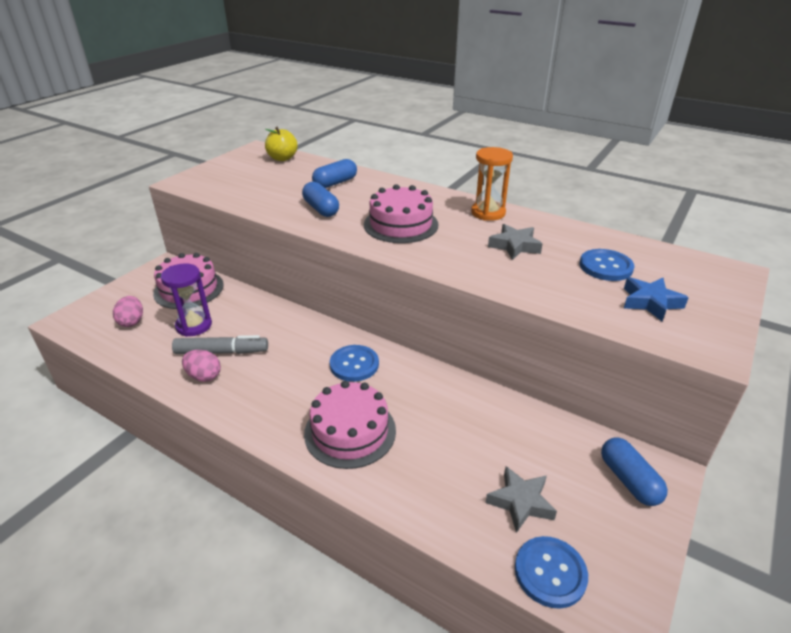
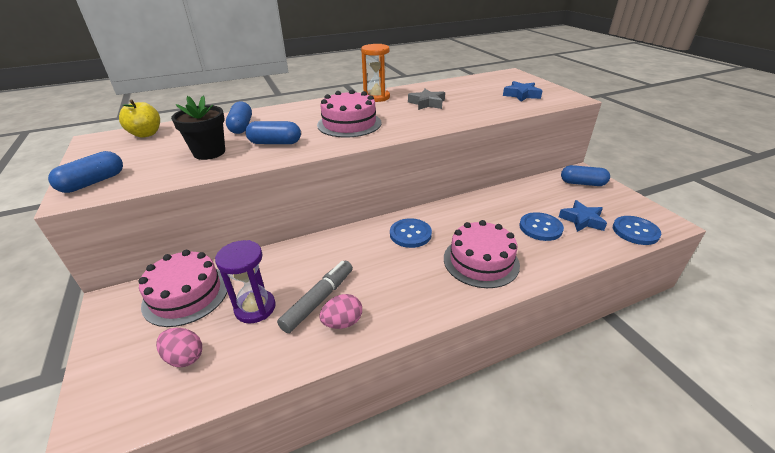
camera: 55 degrees left, 0 degrees up
(199, 179) = (93, 182): none -> blue capsule
(277, 193) = (209, 152): none -> black flower pot
(520, 502) = (582, 220): grey star -> blue star
(605, 266) = (477, 92): blue button -> blue button (540, 228)

